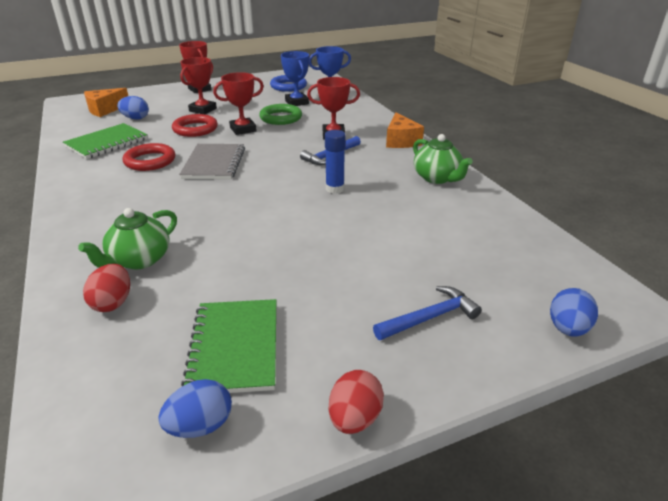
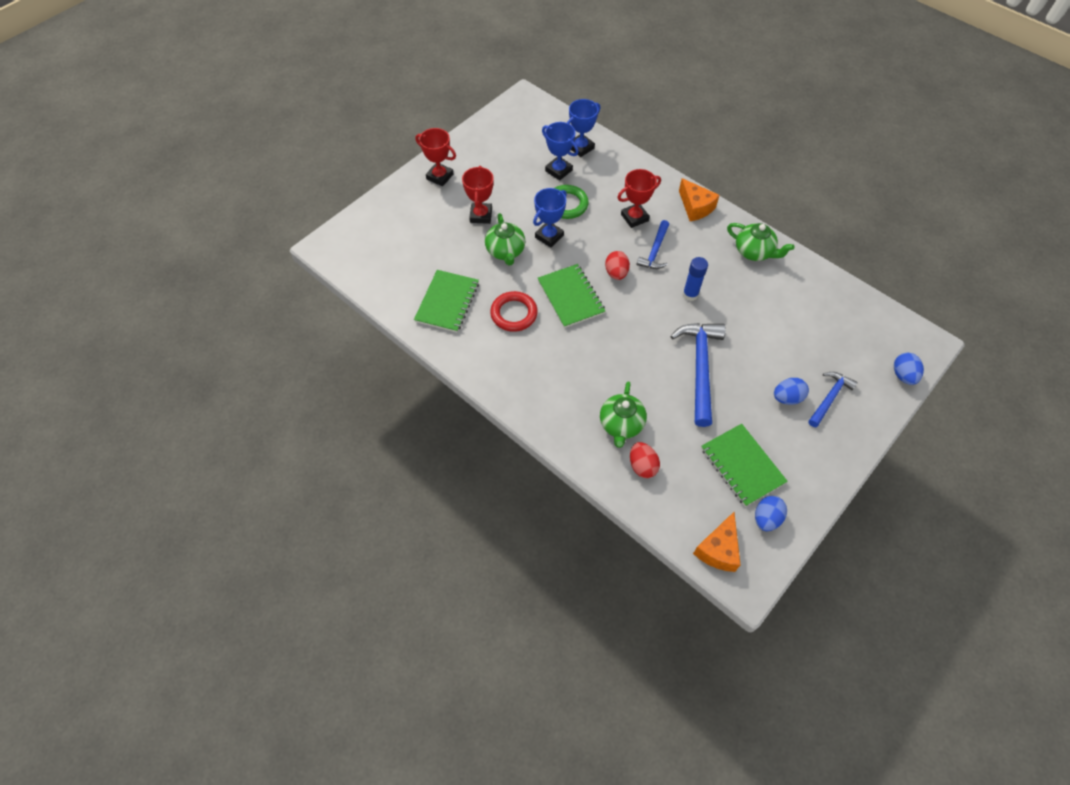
camera: 25 degrees left, 25 degrees up
(105, 110) = (383, 249): orange cheese -> orange cheese (718, 549)
(135, 118) = (430, 253): blue egg -> blue egg (787, 398)
(195, 129) = (505, 251): red ring -> green teapot
(214, 163) = (570, 297): grey notebook -> green notebook
(243, 129) = (549, 236): red trophy -> blue trophy
(284, 242) = (700, 368): none -> blue hammer
(288, 86) = (525, 140): blue ring -> none
(354, 418) = (833, 481): red egg -> red egg (616, 273)

